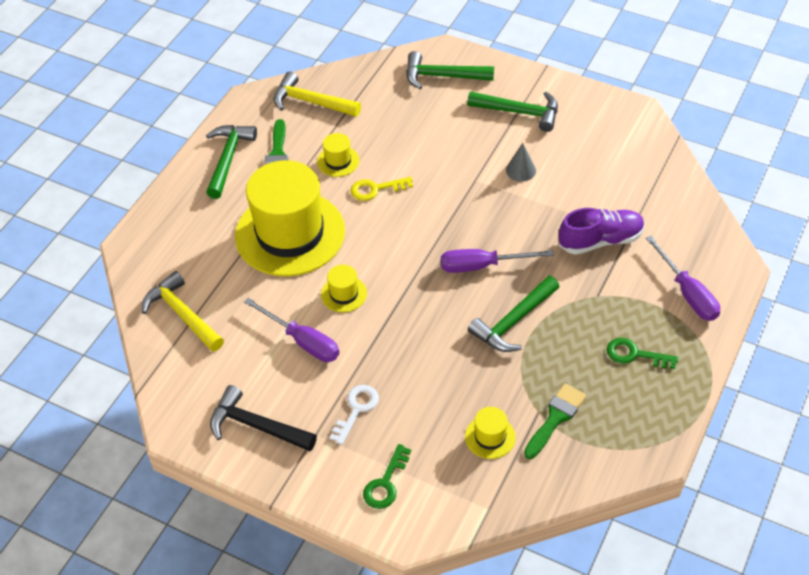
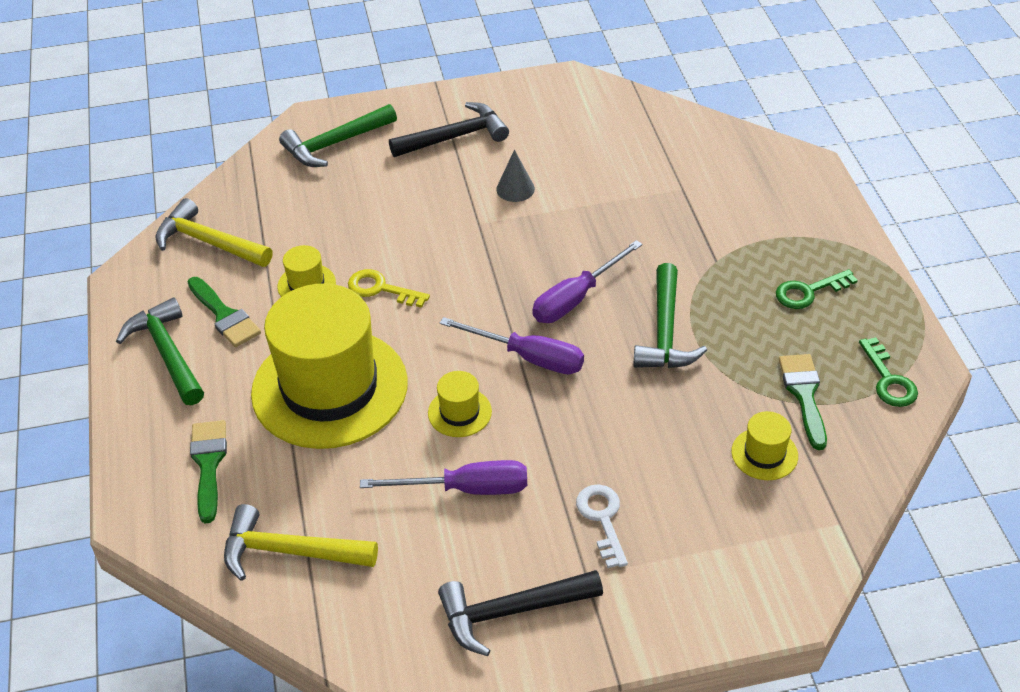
camera: 40 degrees left, 5 degrees down
(190, 238) = (208, 464): none -> green brush
(311, 102) = (209, 242): yellow hammer -> yellow hammer turned 45 degrees clockwise
(376, 189) = (381, 289): yellow key -> yellow key turned 75 degrees clockwise
(385, 483) = (714, 571): green key -> green key (889, 380)
(519, 112) = (455, 137): green hammer -> black hammer
(600, 240) = (664, 210): purple shoe -> none
(687, 293) = (792, 210): purple screwdriver -> purple screwdriver (528, 357)

